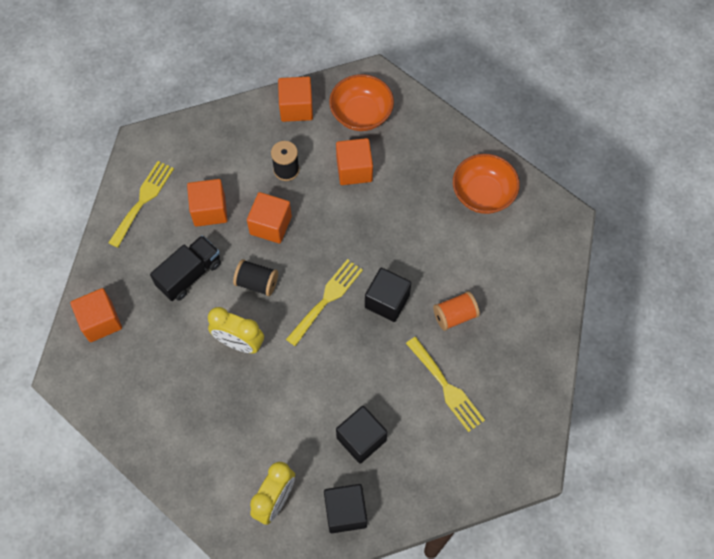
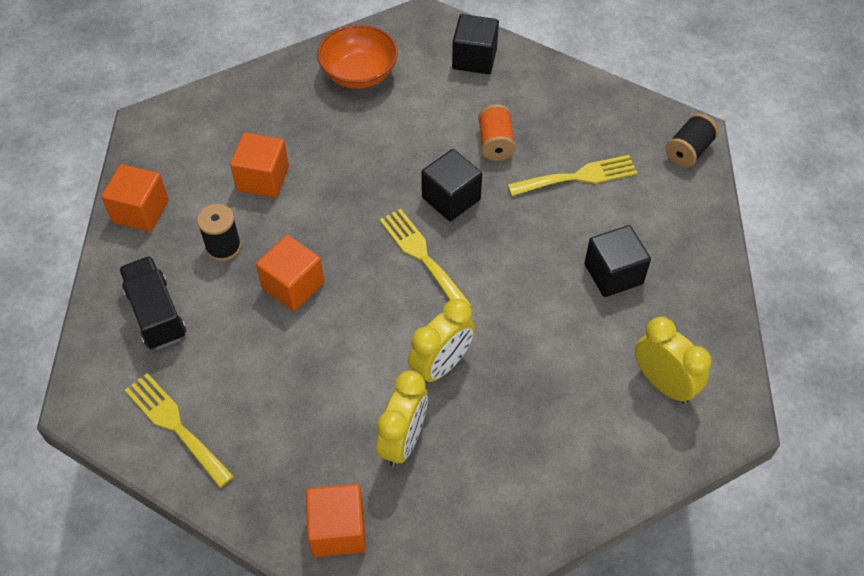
camera: 70 degrees left, 10 degrees down
(174, 338) = (403, 441): none -> yellow clock
(189, 274) = (318, 397): black truck -> black truck (156, 314)
(209, 210) = (235, 348): orange cube -> none
(257, 283) = (366, 323): black spool -> black spool (688, 151)
(345, 512) = (697, 315): black cube -> black cube (474, 58)
(361, 114) = (190, 149): orange bowl -> none

